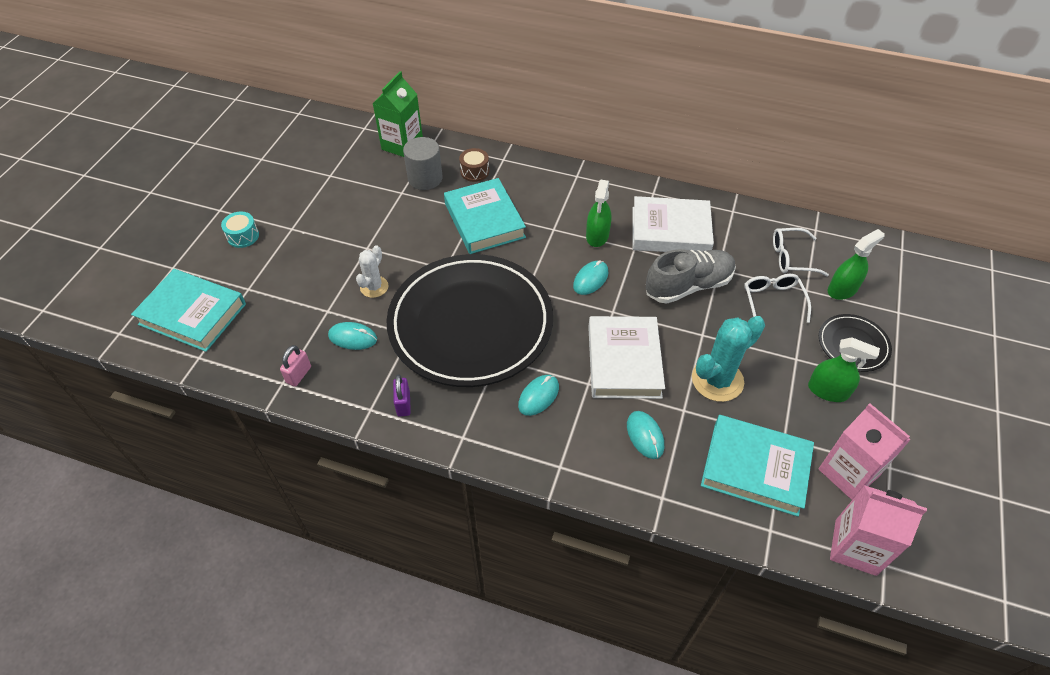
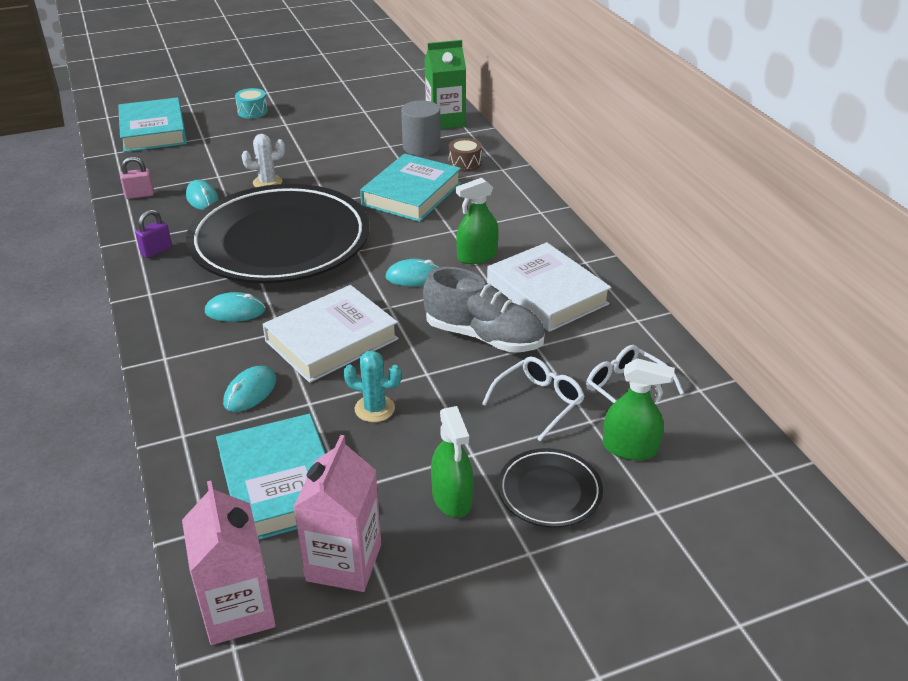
camera: 50 degrees right, 15 degrees down
(717, 380) = (374, 409): turquoise cactus -> turquoise cactus, size x0.60

